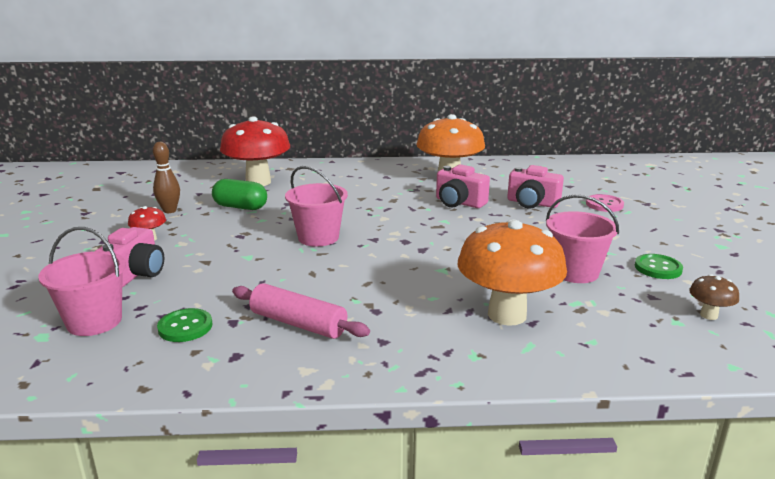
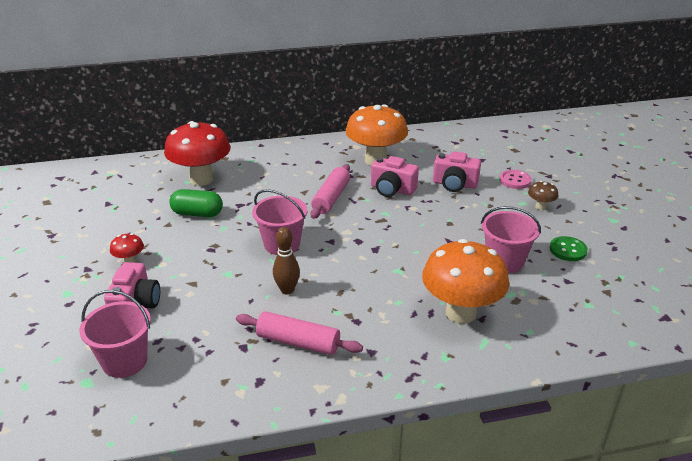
camera: 10 degrees left, 10 degrees up
(169, 211) = (132, 224): brown bowling pin -> brown bowling pin (287, 290)
(185, 327) = (206, 357): green button -> none
(389, 205) = (331, 198): none -> pink rolling pin
(708, 315) = (611, 295): brown mushroom -> brown mushroom (540, 207)

